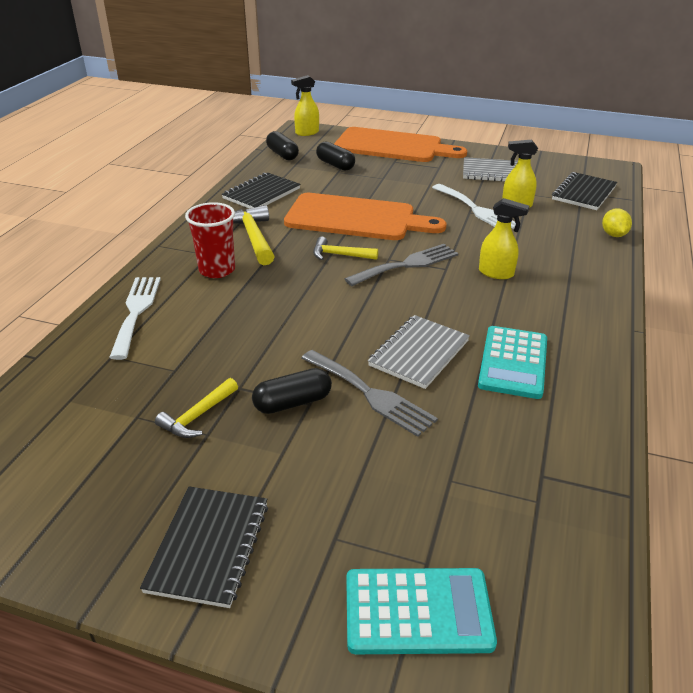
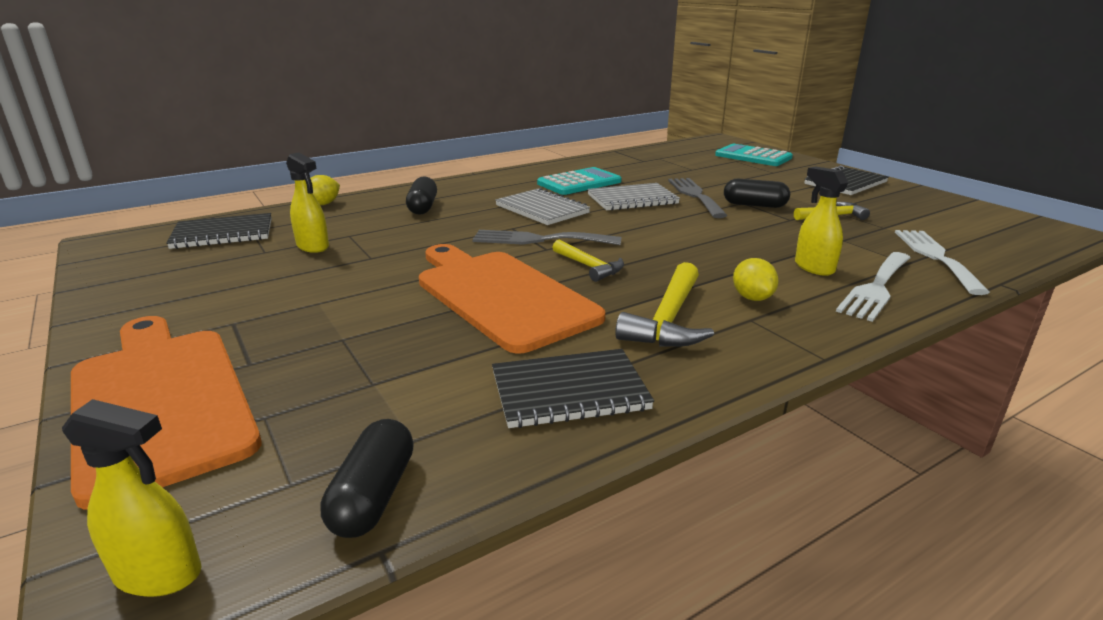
camera: 140 degrees left, 10 degrees down
(217, 270) = (752, 298): red cup -> yellow lemon
(335, 165) = (344, 402): black capsule -> black capsule (423, 207)
(476, 210) = (358, 257): white fork -> white fork (935, 257)
(494, 172) = (208, 286): grey notebook -> grey notebook (542, 209)
(496, 273) = (480, 213): yellow spray bottle -> yellow spray bottle (813, 267)

